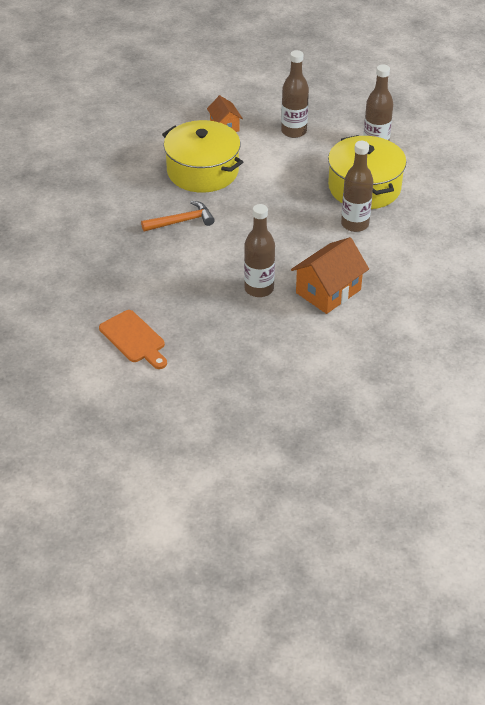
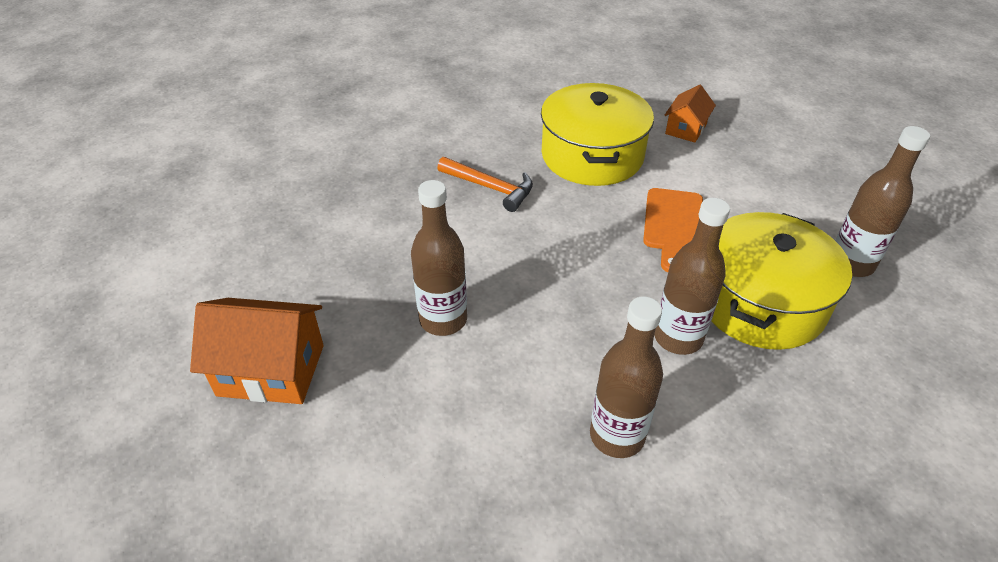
camera: 50 degrees right, 0 degrees up
(134, 339) = (248, 266): orange cutting board -> orange cutting board (673, 225)
(294, 131) = (760, 180): brown bottle -> brown bottle (617, 436)
(328, 291) = (512, 394): orange house -> orange house (271, 370)

